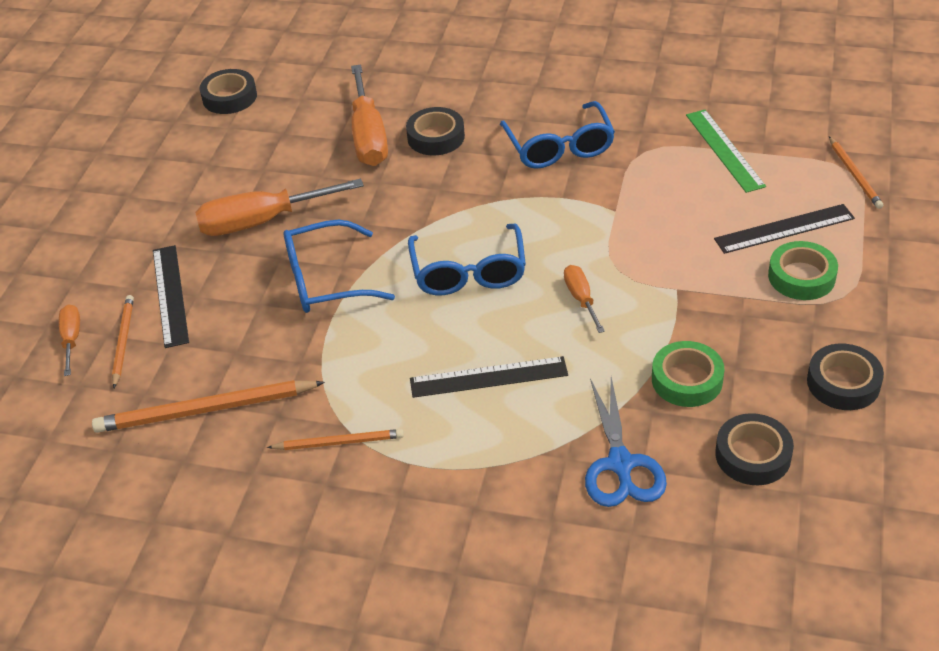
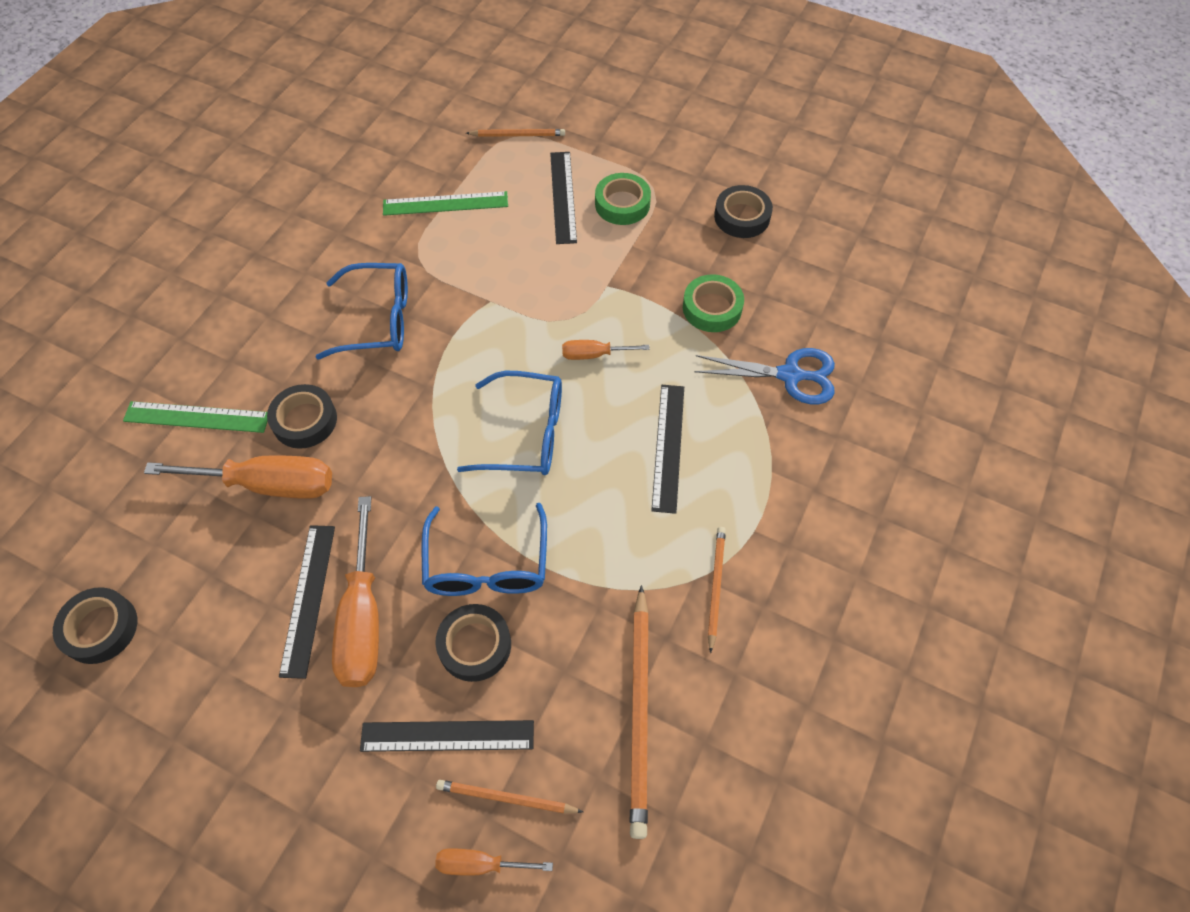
camera: 80 degrees left, 15 degrees up
(272, 187) = (308, 599): none -> black ruler
(419, 81) = (197, 417): none -> green ruler
(753, 455) = (799, 290): black tape -> black tape (475, 645)

